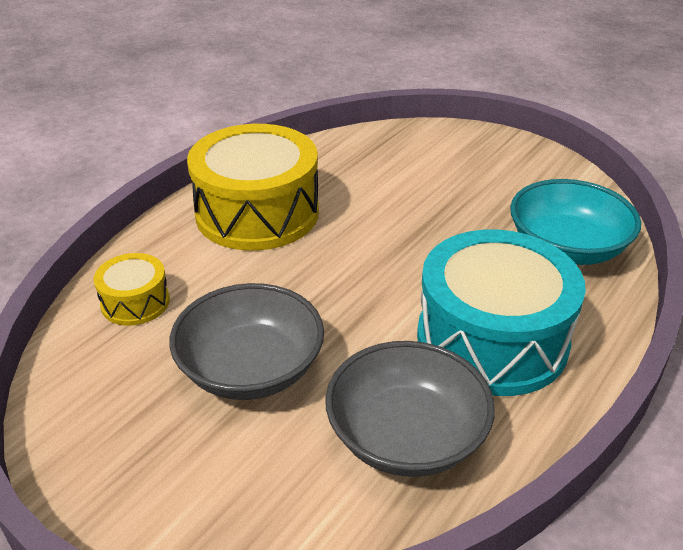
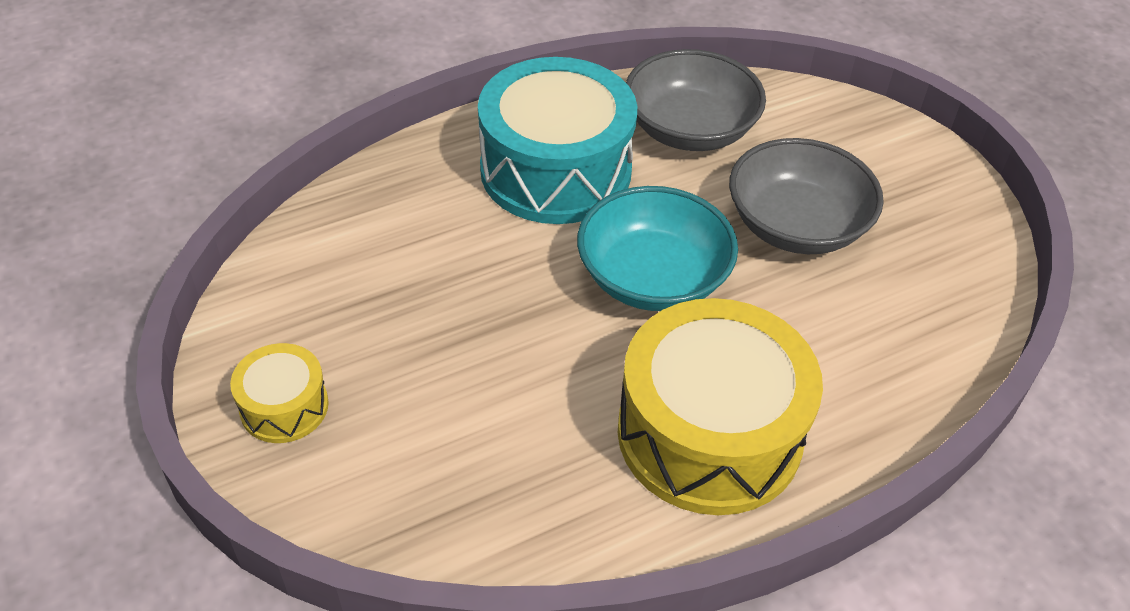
camera: 155 degrees left, 10 degrees up
(135, 302) = (902, 345): yellow drum -> yellow drum (284, 406)
(567, 248) = (379, 229): turquoise bowl -> turquoise bowl (652, 278)

